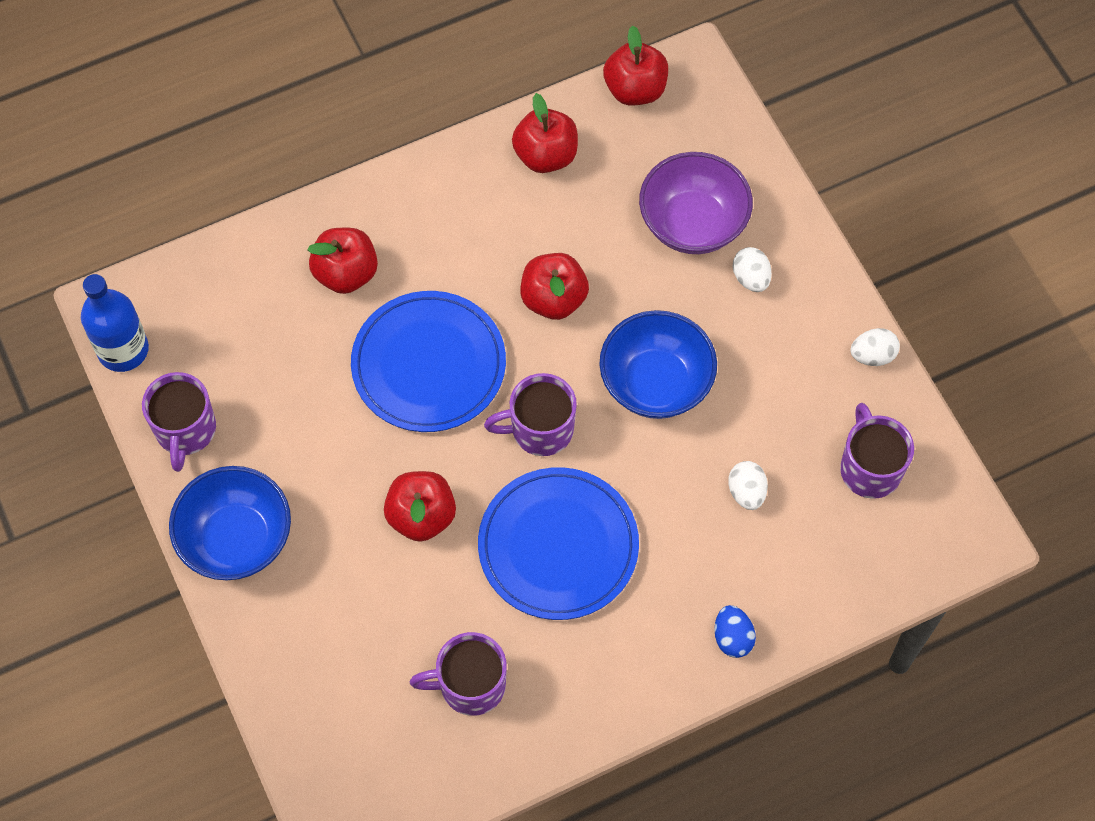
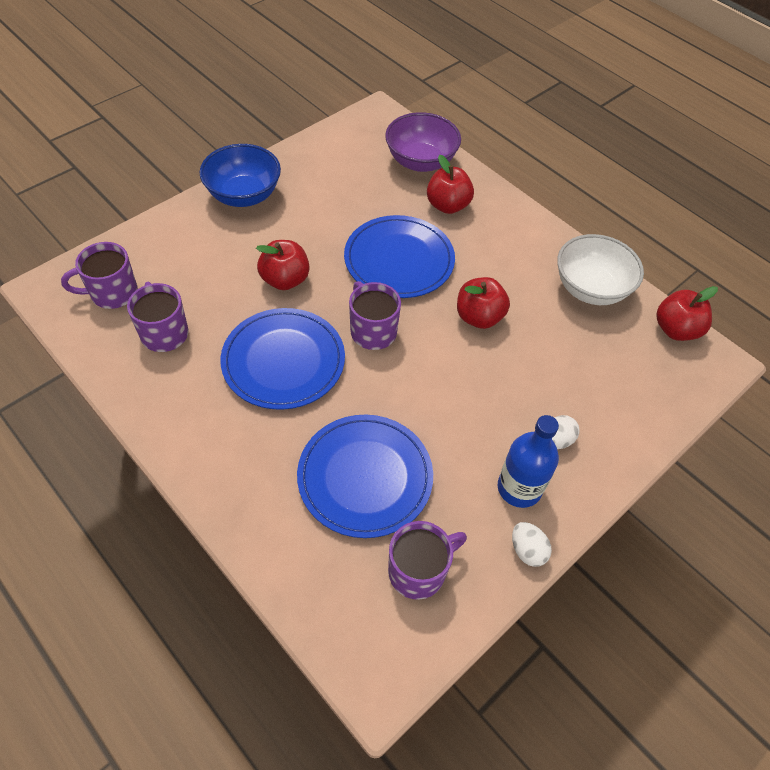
camera: 70 degrees right, 10 degrees down
(123, 350) = (353, 122): blue bottle -> blue bottle (519, 488)
(185, 430) = (310, 158): purple mug -> purple mug (112, 293)
(545, 155) = (590, 289): red apple -> white bowl
(656, 383) = (437, 394): blue bowl -> none
(693, 223) = (584, 390): purple bowl -> purple bowl (420, 161)
(732, 638) = (234, 494): blue egg -> none
(746, 492) = (365, 477): white egg -> blue plate

